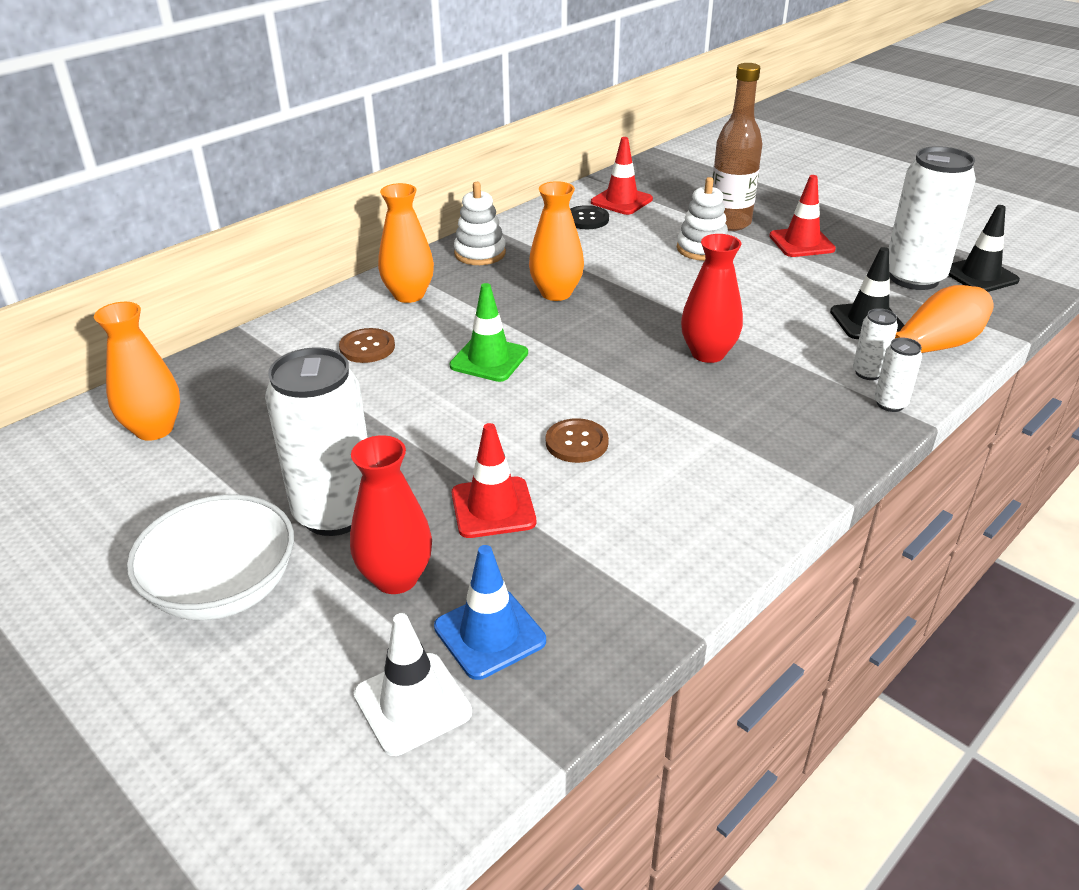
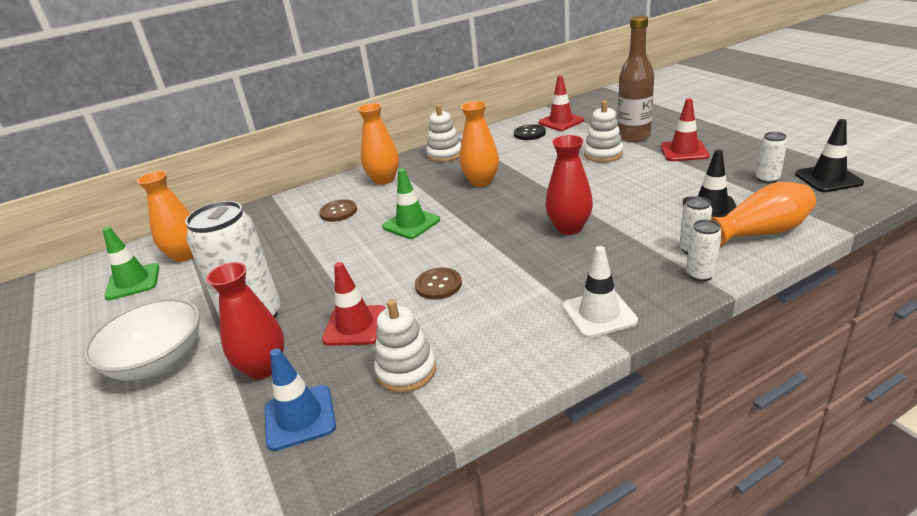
camera: 20 degrees right, 5 degrees down
(91, 478) = (133, 282): none -> green traffic cone
(412, 703) = (219, 461): white traffic cone -> white traffic cone (599, 314)
(597, 557) = (406, 371): none -> white stacking toy
(914, 278) = (767, 179): white can -> white can, size x0.46

